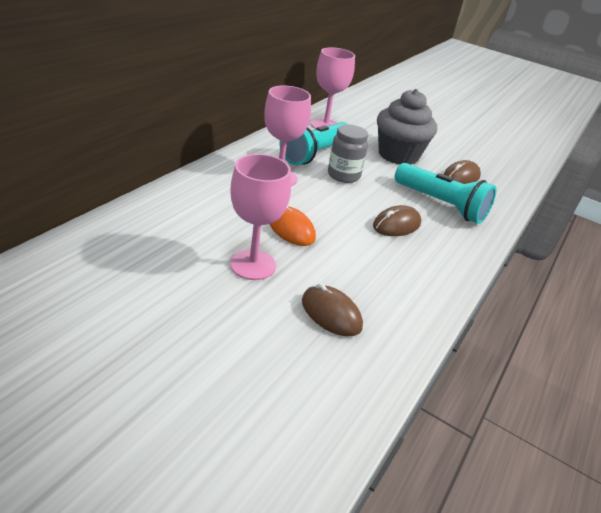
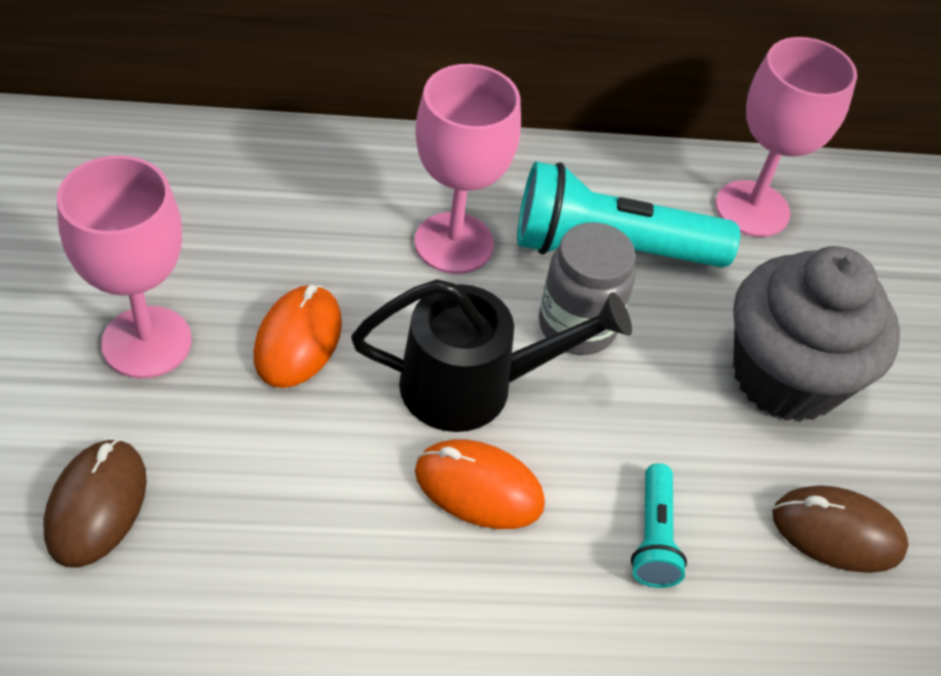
camera: 55 degrees right, 15 degrees up
(351, 205) = (474, 386): none -> black watering can
(396, 225) = (478, 488): brown mouse -> orange mouse
(441, 204) = (654, 537): turquoise flashlight -> turquoise flashlight, size x0.49

